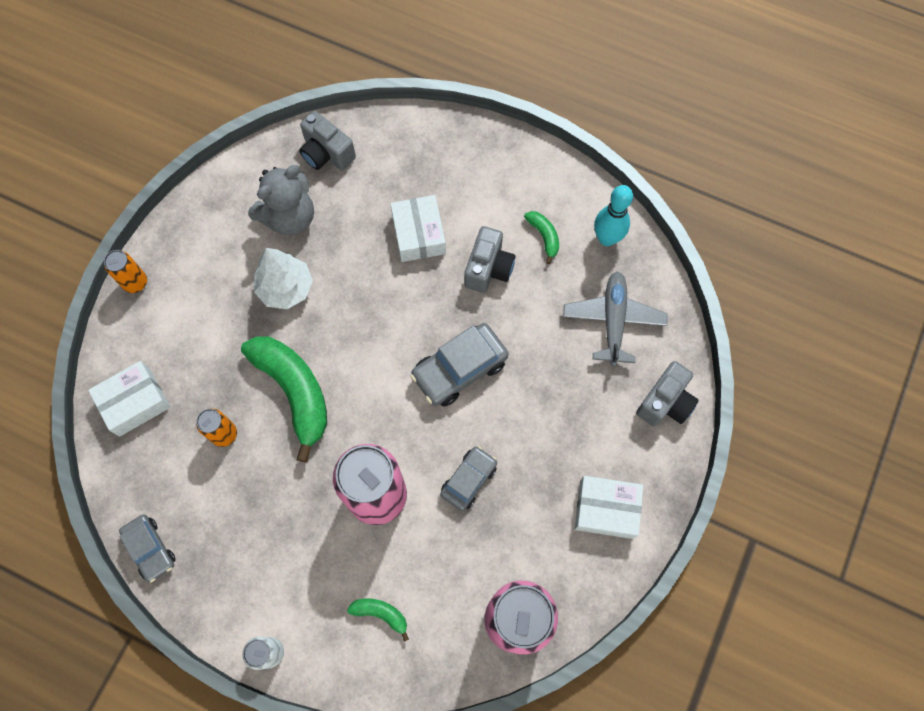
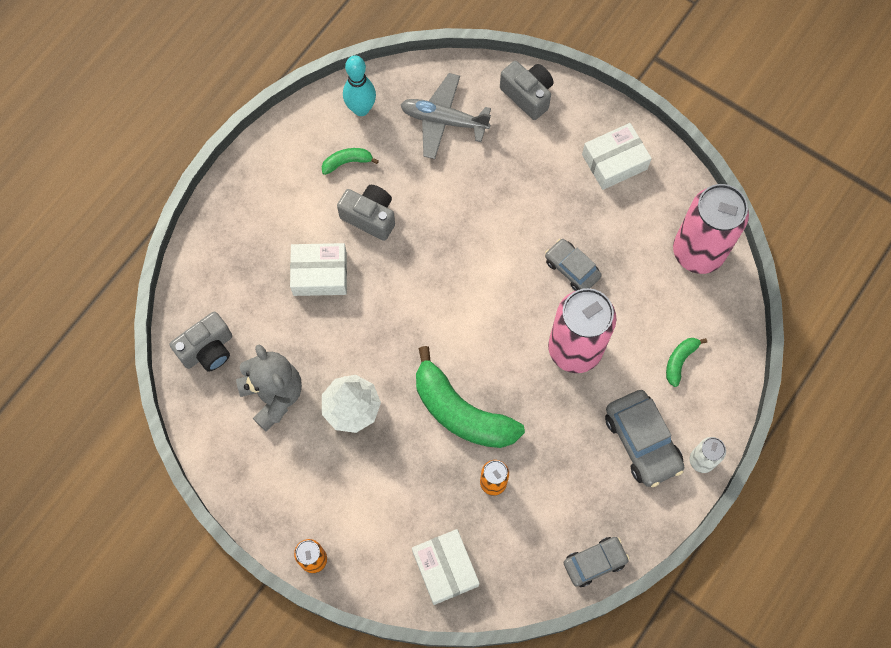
camera: 80 degrees left, 0 degrees up
(294, 391) = (461, 412): green banana -> green banana turned 120 degrees counterclockwise
(459, 369) = (466, 259): grey car -> grey car (642, 441)
(606, 509) = (614, 162): white box -> white box turned 45 degrees clockwise

